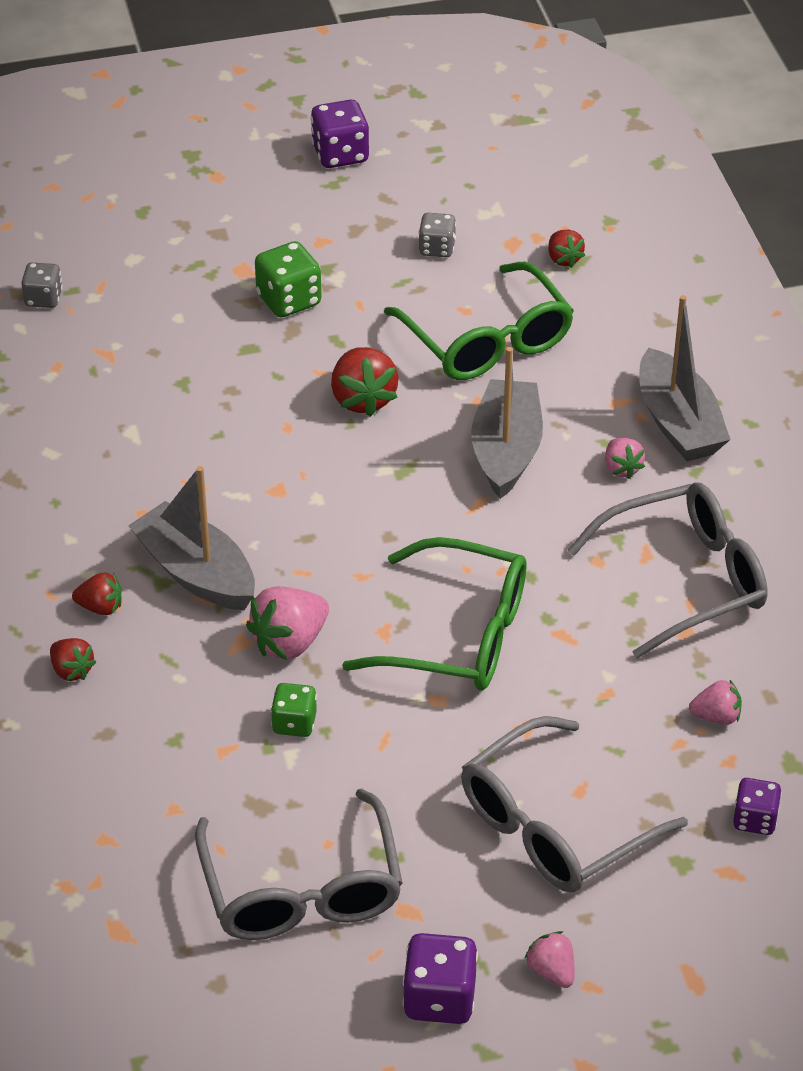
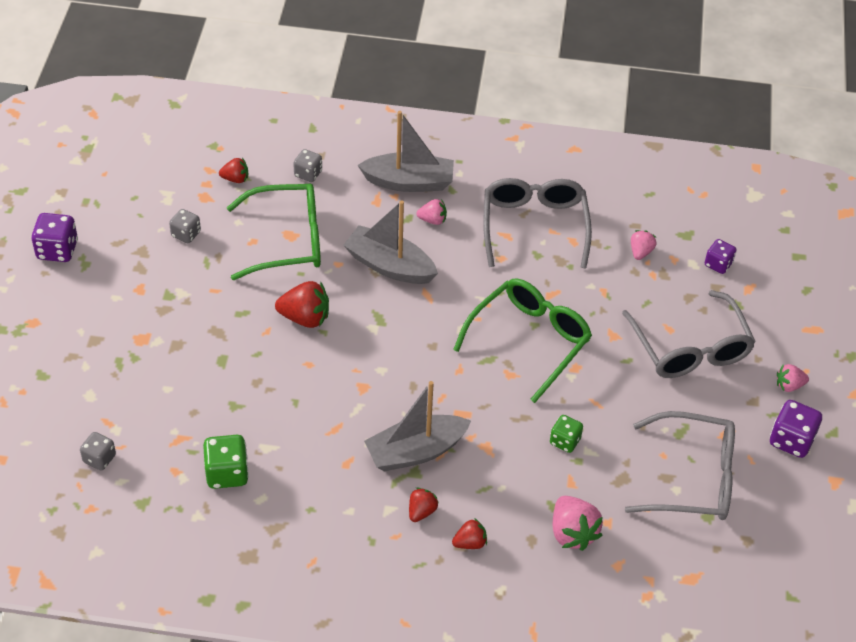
camera: 70 degrees left, 5 degrees up
(289, 300) = (188, 324): green dice -> green dice (227, 473)
(289, 642) = (498, 422): pink strawberry -> pink strawberry (572, 533)
(621, 321) = (308, 174): none -> grey dice

